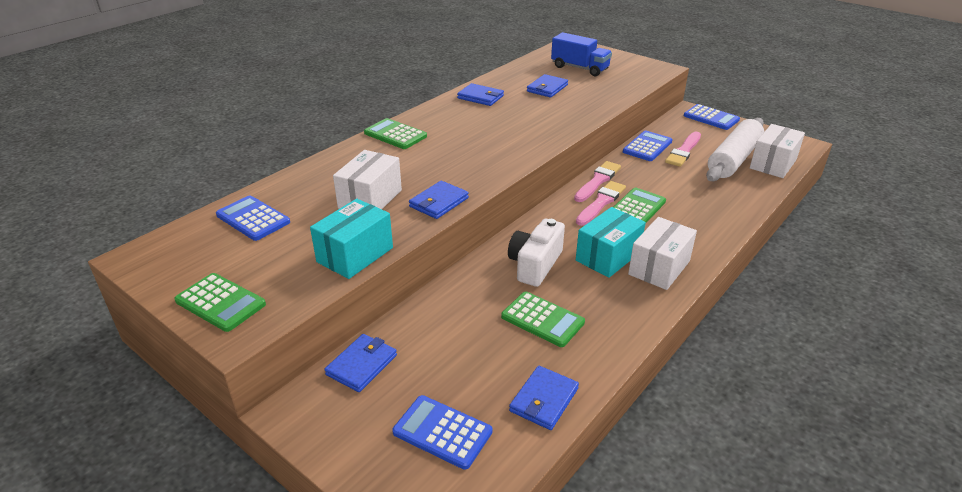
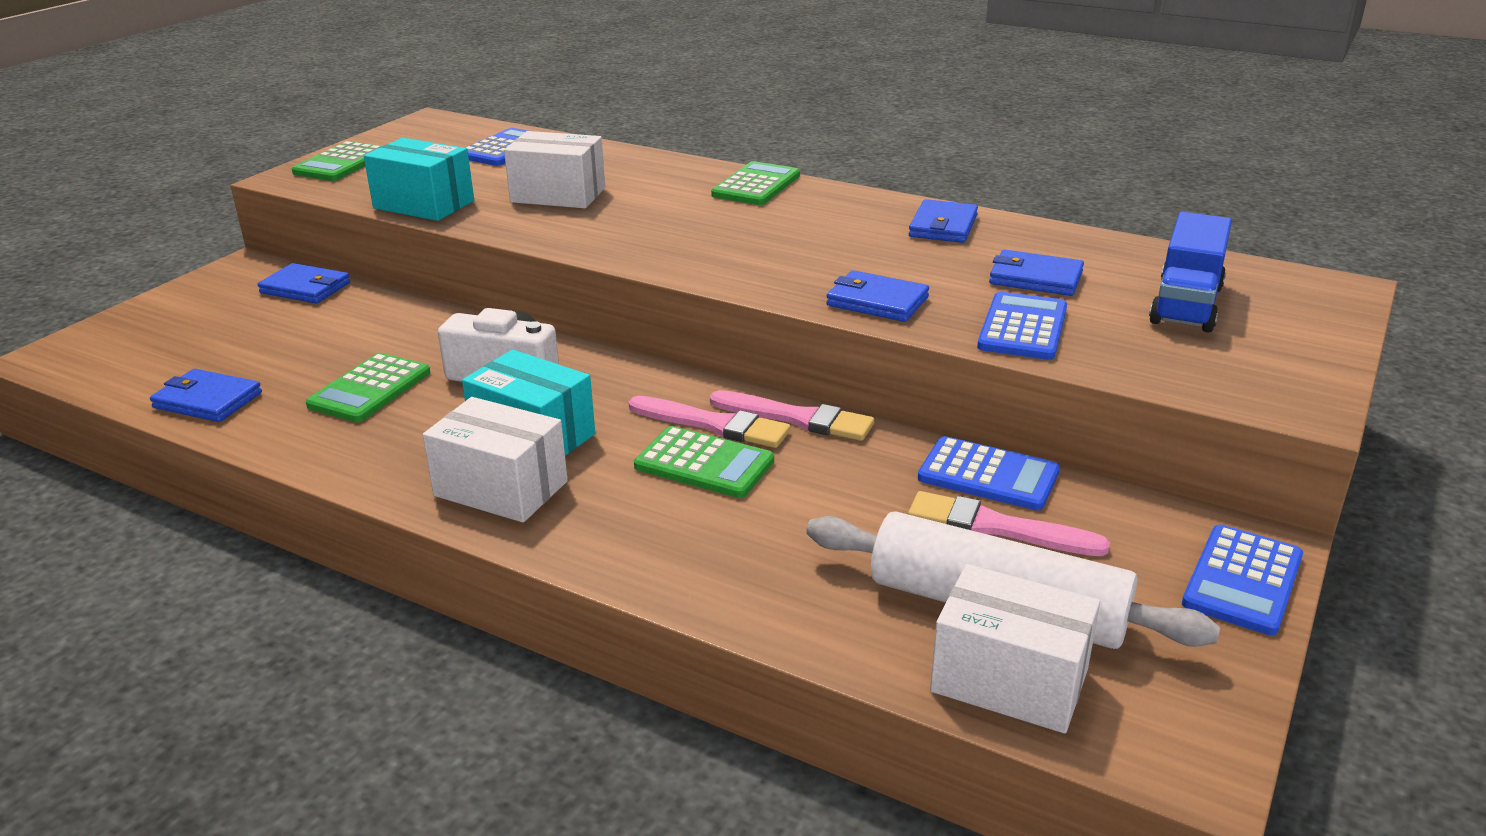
camera: 80 degrees right, 5 degrees down
(439, 202) = (554, 233): blue wallet -> blue wallet (877, 301)
(442, 432) = (180, 344): blue calculator -> blue calculator (1023, 328)

